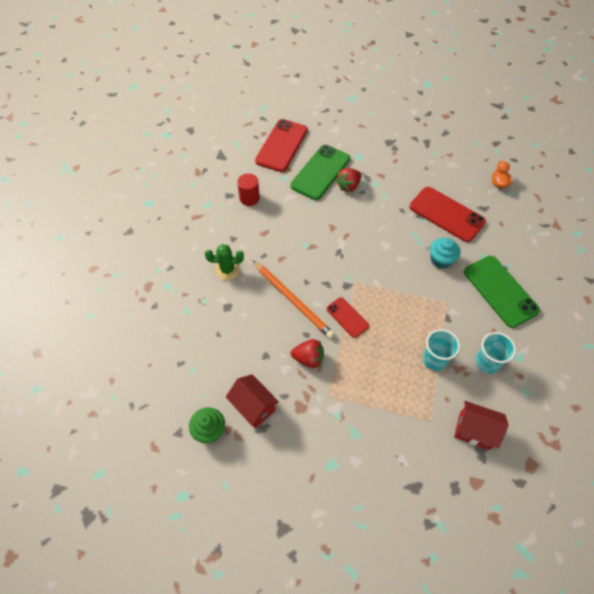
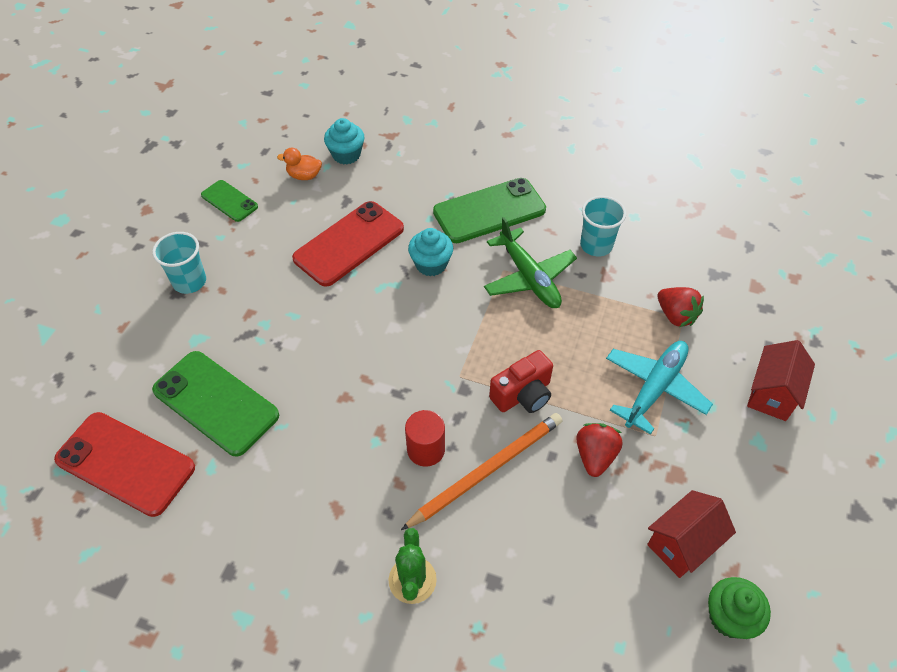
camera: 85 degrees left, 5 degrees down
(249, 198) = (246, 532): red cylinder -> red cylinder (426, 449)
(347, 317) = (523, 395): red phone -> red camera
(348, 186) = (260, 363): red strawberry -> red strawberry (675, 315)
(365, 397) = (655, 388): none -> turquoise plane
(434, 359) = (593, 299): turquoise cup -> turquoise cup (189, 282)
(444, 318) = (529, 277): none -> green plane
(464, 151) = (229, 201): none -> green phone
(474, 431) = (691, 275): red house -> red house (771, 394)
(526, 202) = (346, 155): none -> turquoise cupcake

